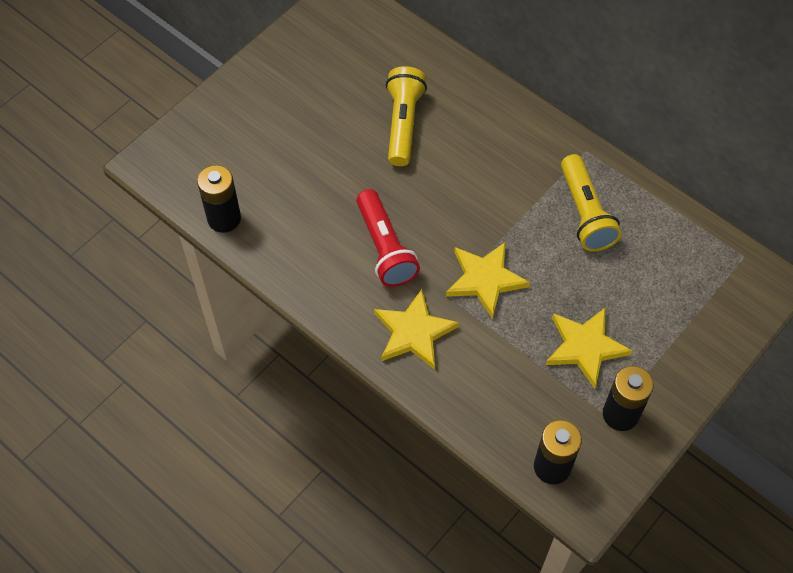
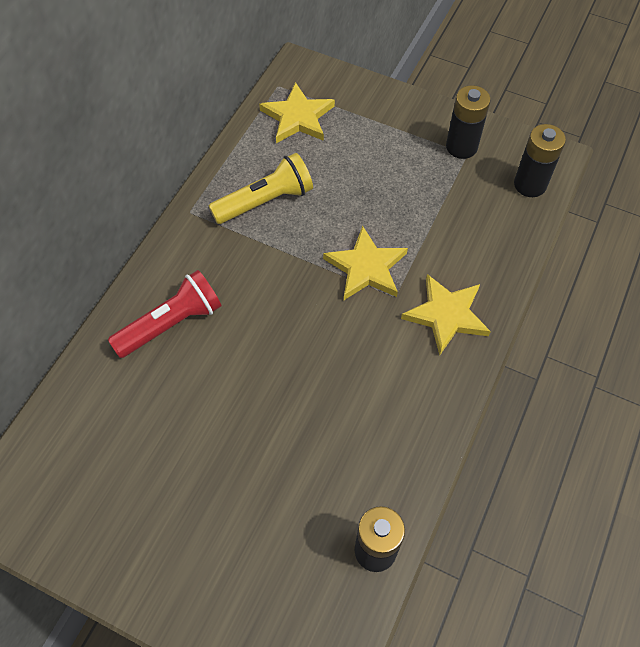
camera: 105 degrees left, 0 degrees up
(384, 248) = (359, 365): red flashlight -> red flashlight (171, 324)
(403, 124) = (190, 386): yellow flashlight -> none
(585, 347) = (408, 180): yellow star -> yellow star (298, 117)

